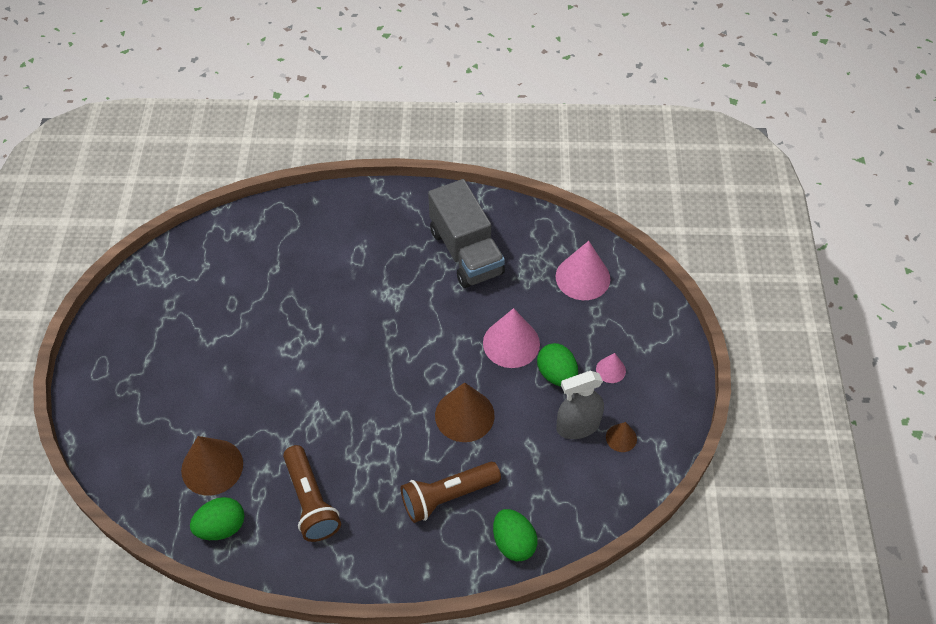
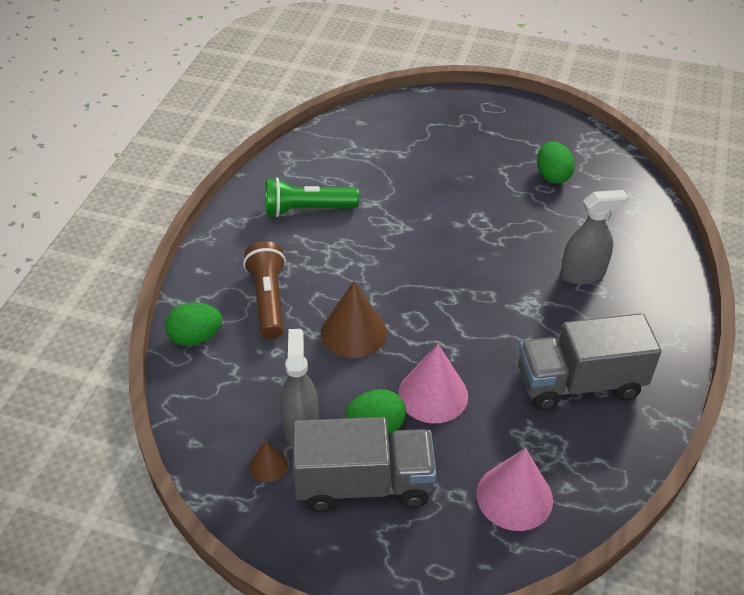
camera: 105 degrees right, 10 degrees down
(212, 467) = (368, 158): brown cone -> none
(221, 527) = (308, 157): green egg -> green egg (552, 176)
(311, 501) = (307, 210): brown flashlight -> green flashlight
(344, 262) = (582, 274): none -> grey spray bottle
(610, 370) = (363, 484): pink cone -> grey truck

